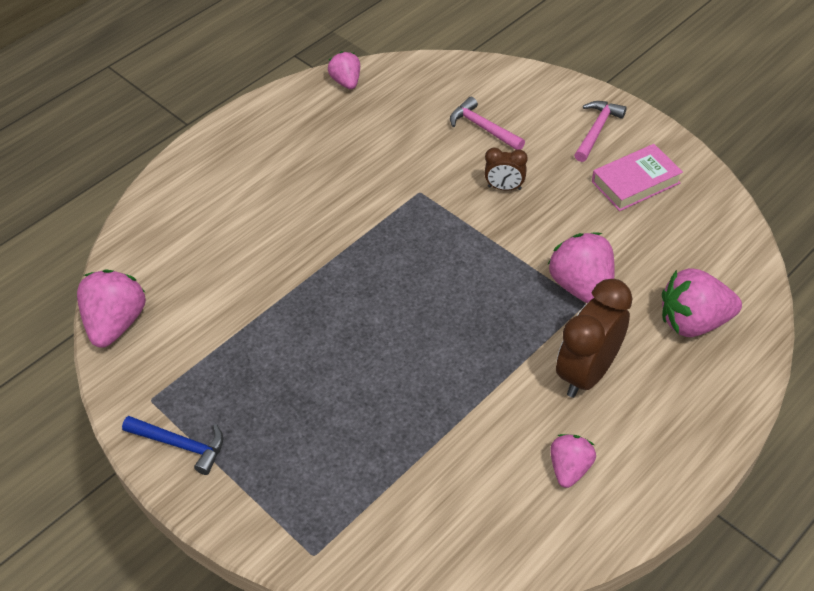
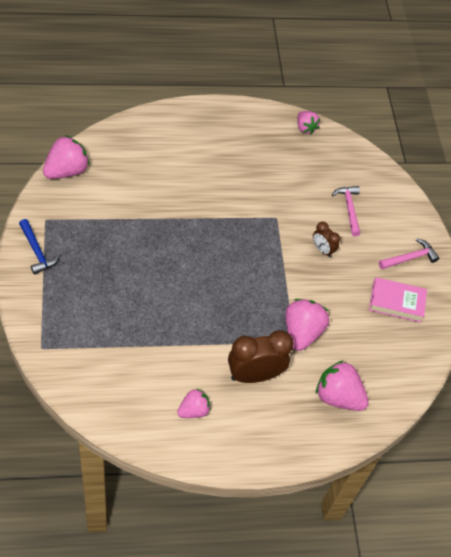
camera: 30 degrees right, 5 degrees up
(346, 82) = (305, 128): pink strawberry -> pink strawberry turned 135 degrees clockwise

